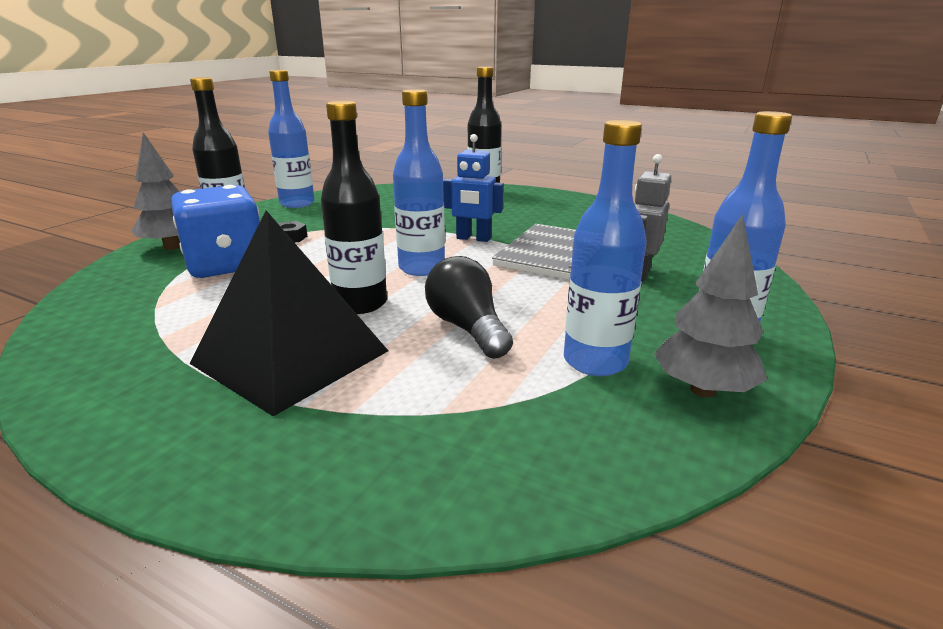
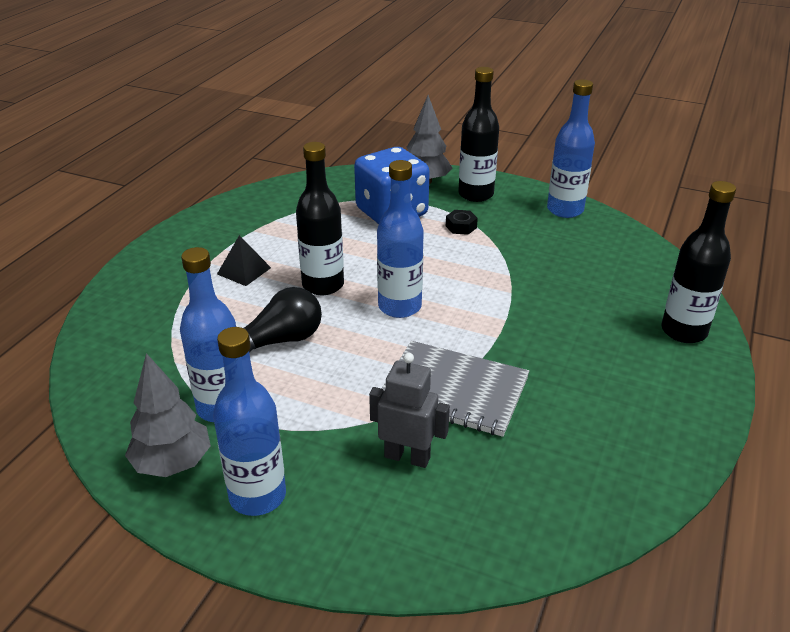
camera: 85 degrees right, 10 degrees up
(291, 357) = (244, 271): black pyramid -> black pyramid, size x0.43
(473, 238) = (489, 332): blue robot -> none

